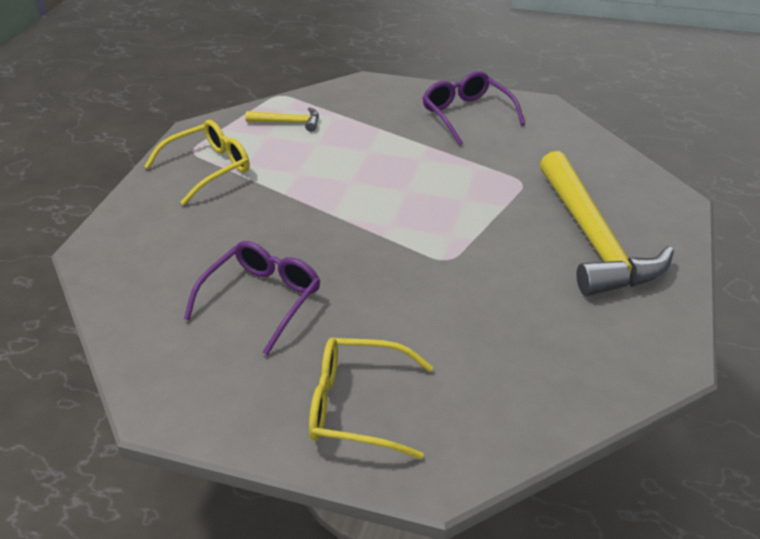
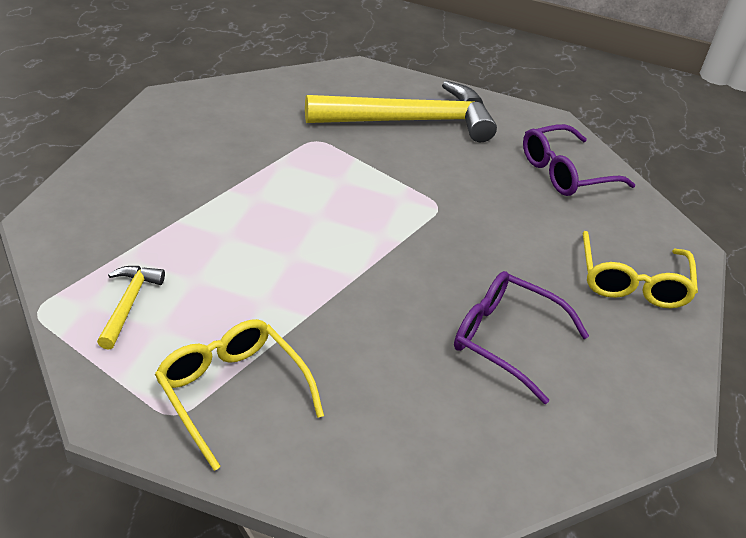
camera: 95 degrees left, 0 degrees up
(467, 115) = (169, 151): purple glasses -> purple glasses (565, 173)

